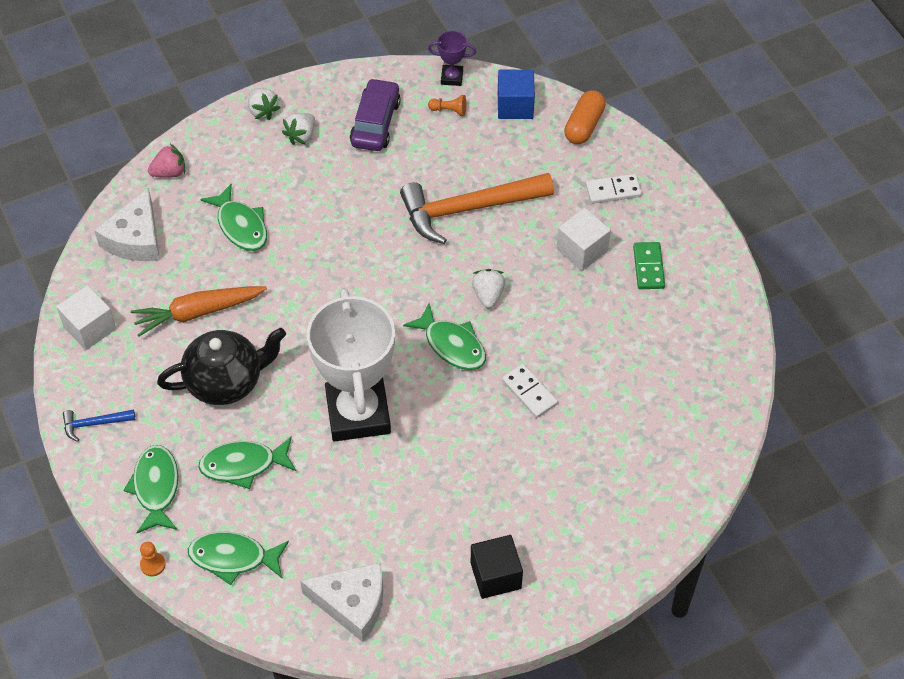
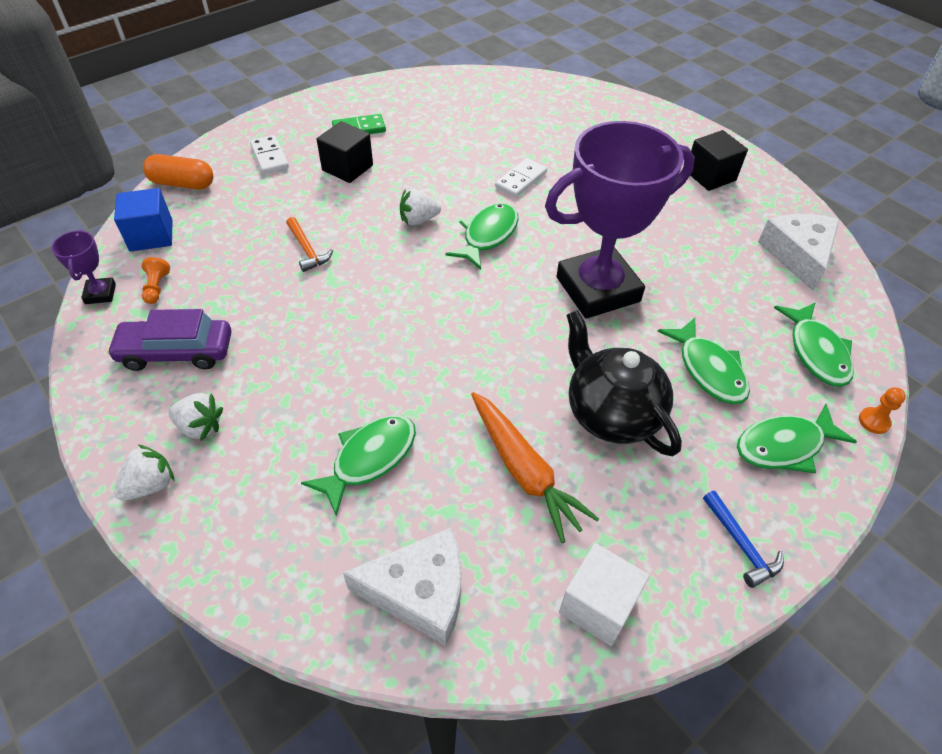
camera: 105 degrees left, 5 degrees down
(169, 172) = (281, 582): pink strawberry -> none
(358, 413) = (597, 289): white trophy -> purple trophy
(468, 209) = (307, 250): orange hammer -> orange hammer, size x0.44
(582, 250) = (347, 168): white cube -> black cube

